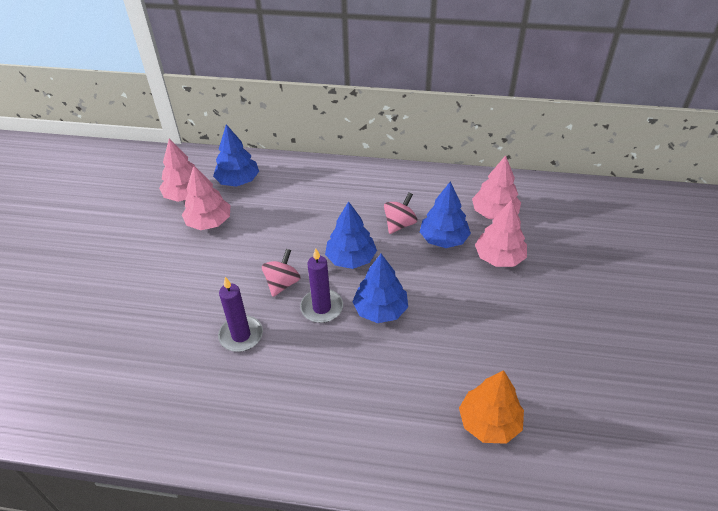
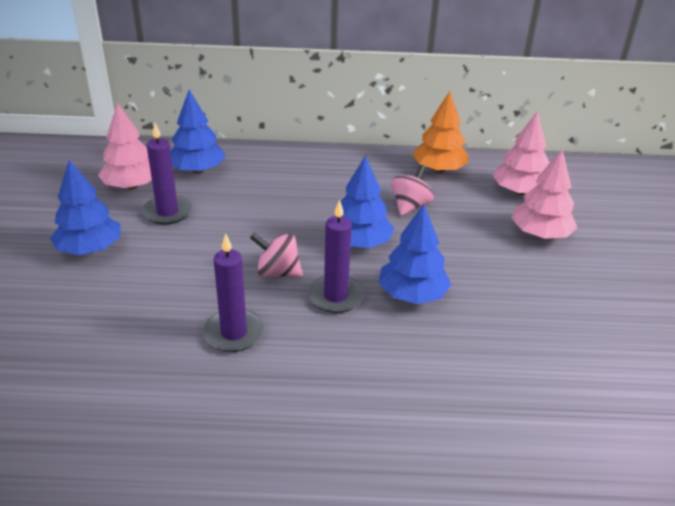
camera: 10 degrees left, 10 degrees down
(209, 222) = (167, 212): pink tree -> purple candle
(282, 283) = (277, 272): pink spinning top -> pink spinning top turned 90 degrees counterclockwise
(443, 239) = (468, 219): blue tree -> blue tree (90, 249)
(489, 422) = (592, 412): orange tree -> orange tree (439, 169)

